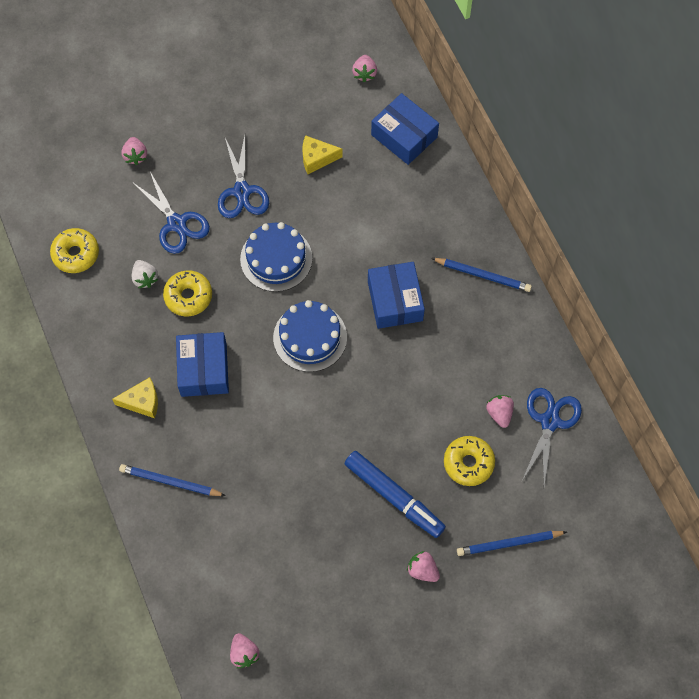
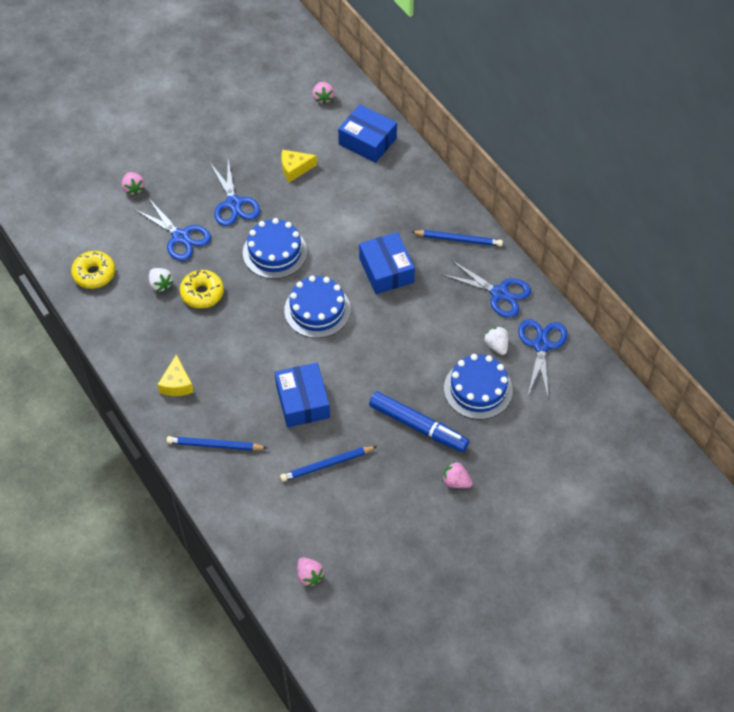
camera: 10 degrees left, 10 degrees down
(142, 401) = (177, 384): yellow cheese -> yellow cheese turned 105 degrees clockwise
(204, 369) = (227, 350): blue box -> blue box (303, 401)
(468, 463) = (478, 389): yellow donut -> blue cake
(499, 413) = (496, 345): pink strawberry -> white strawberry
(509, 543) = (527, 448): blue pencil -> blue pencil (327, 464)
(515, 349) = (499, 293): none -> blue scissors

